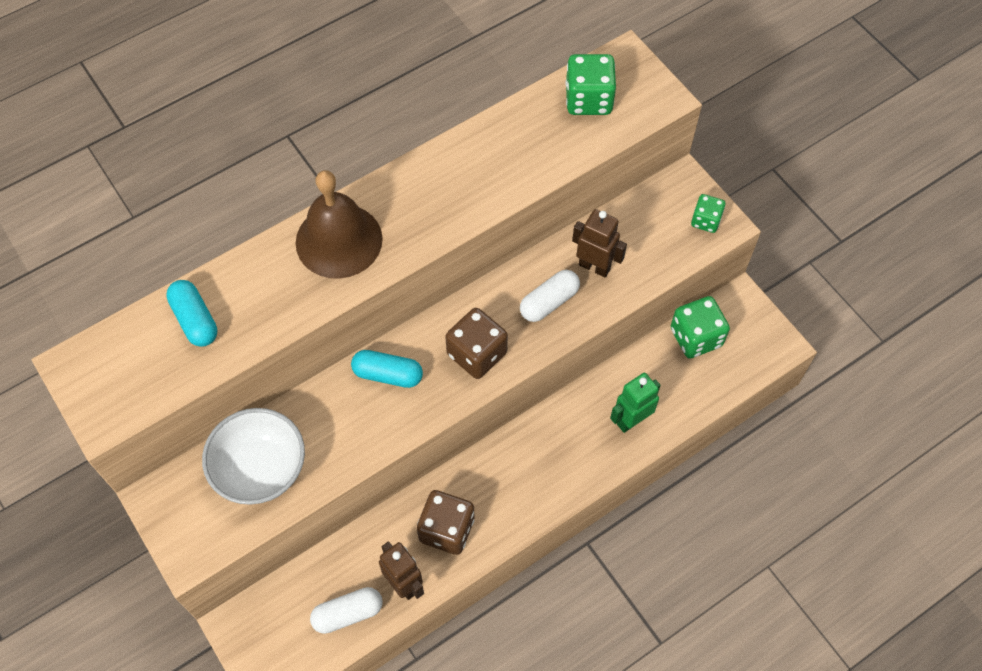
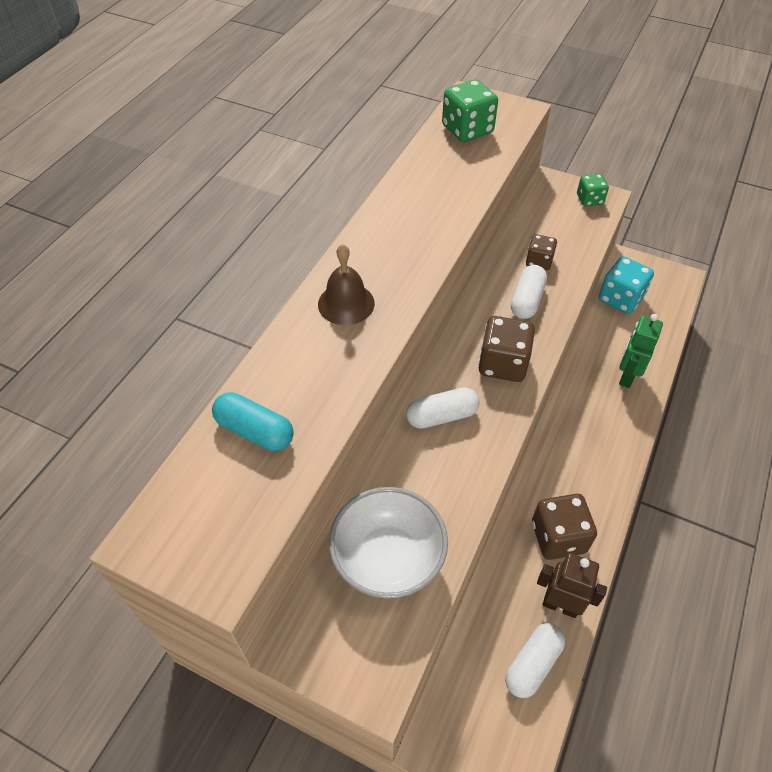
camera: 30 degrees left, 10 degrees down
(339, 240) = (346, 303): brown bell -> brown bell, size x0.62
(388, 374) = (441, 416): turquoise capsule -> white capsule
(594, 266) = (539, 262): brown robot -> brown dice
(696, 337) = (620, 299): green dice -> turquoise dice

